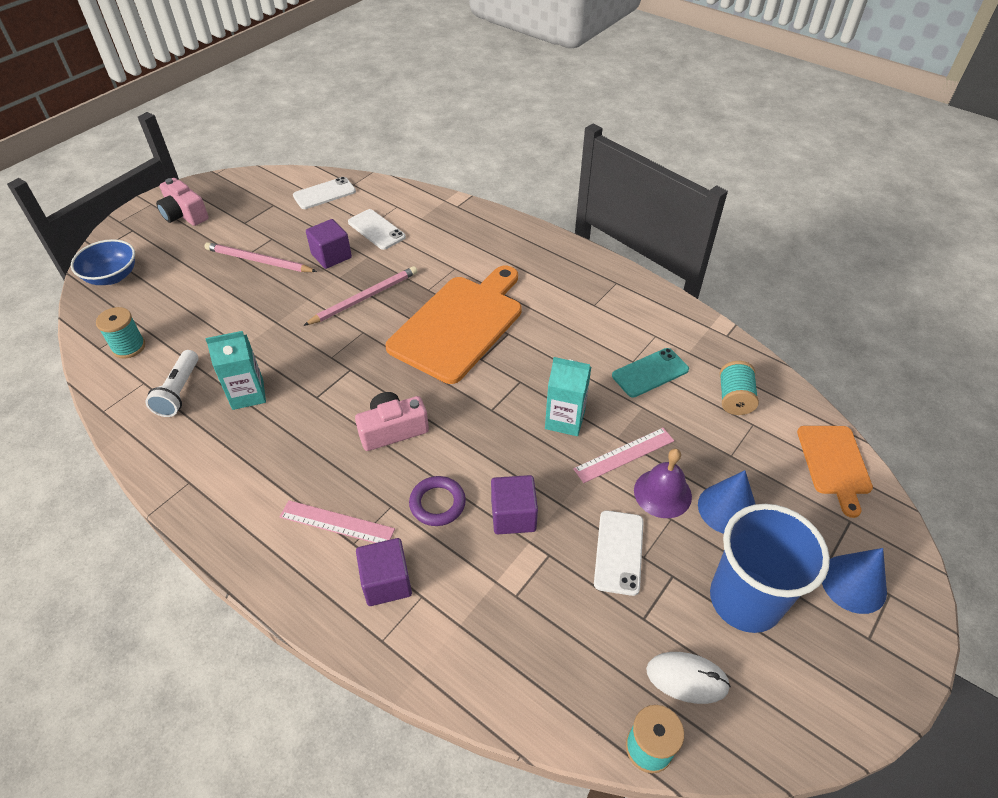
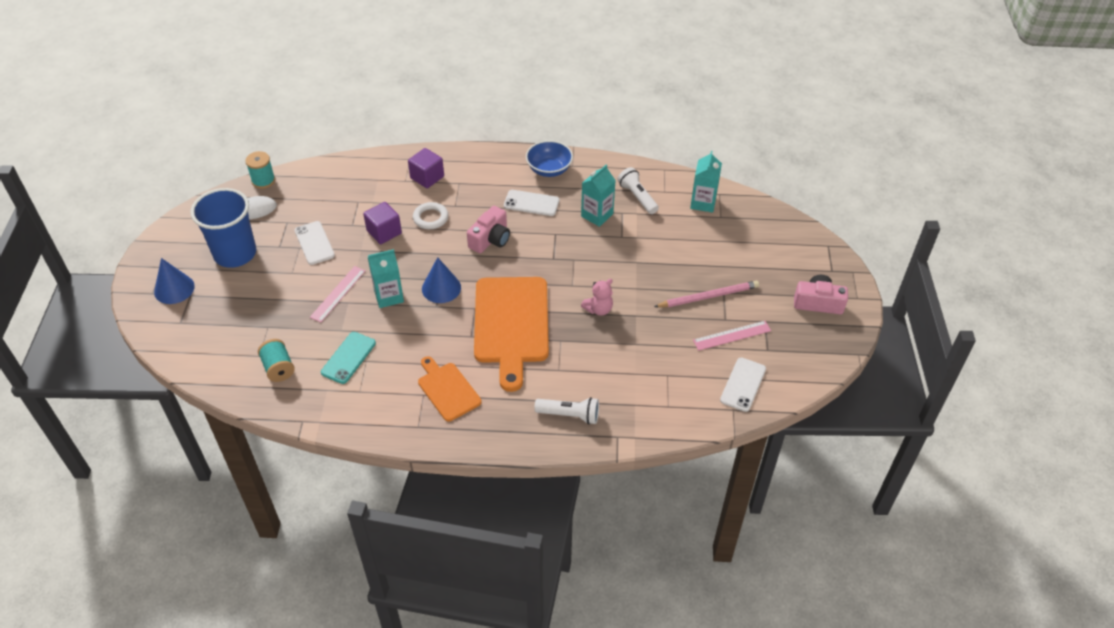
camera: 145 degrees right, 0 degrees up
(112, 276) = (785, 234): blue bowl -> blue bowl (549, 169)
(129, 347) = (703, 203): turquoise spool -> turquoise carton
(331, 256) = (662, 329): purple cube -> none
(337, 523) = (476, 186): pink ruler -> pink ruler (732, 335)
(365, 298) = (598, 309): pink pencil -> pink teddy bear
(376, 229) = (657, 372): white phone -> white phone (531, 203)
(437, 503) = (430, 218): purple ring -> white ring
(479, 234) = (570, 415): none -> white flashlight
(662, 493) = (303, 283): purple bell -> none
(727, 509) = (259, 293): blue cone -> blue cone (441, 288)
(834, 463) = (195, 355): orange cutting board -> orange cutting board (447, 390)

